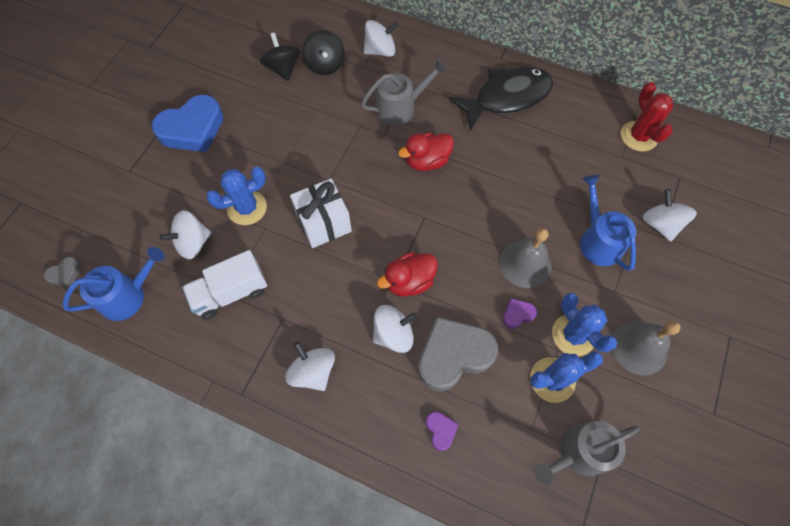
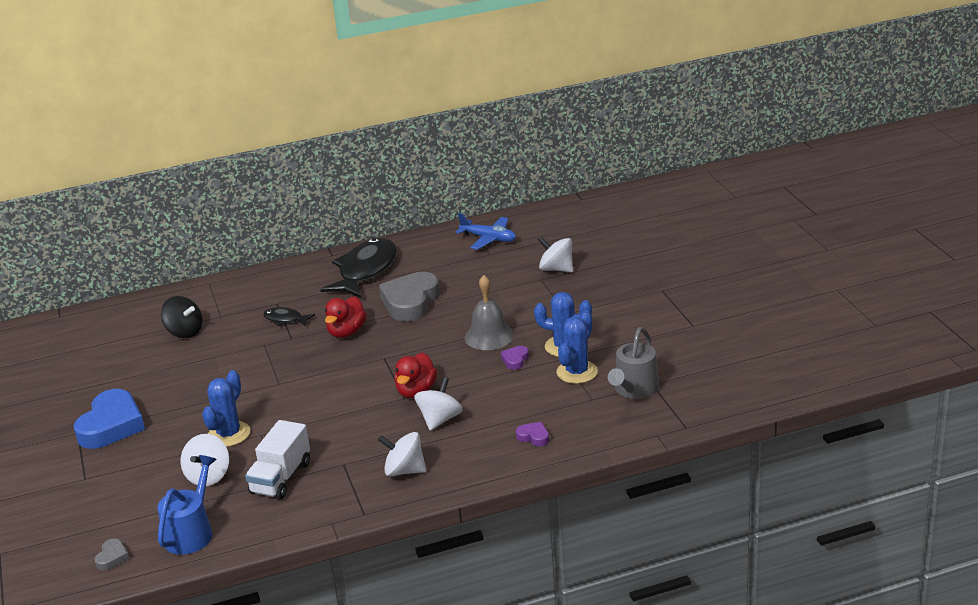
camera: 40 degrees left, 35 degrees down
(283, 69) = (148, 353): black spinning top -> none
(324, 223) = (307, 404): white gift -> none
(380, 51) = (223, 301): white spinning top -> none
(400, 108) = (285, 319): grey watering can -> black fish
(453, 355) = (496, 402): grey heart -> grey heart (410, 302)
(598, 241) = (525, 298): blue watering can -> none
(639, 136) = (488, 239): red cactus -> blue plane
(639, 347) = (613, 327): grey bell -> none

